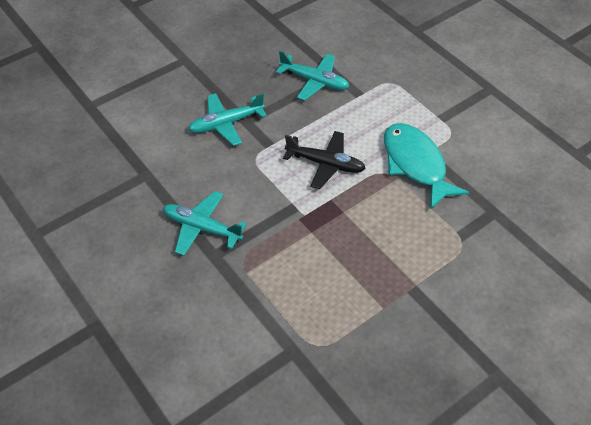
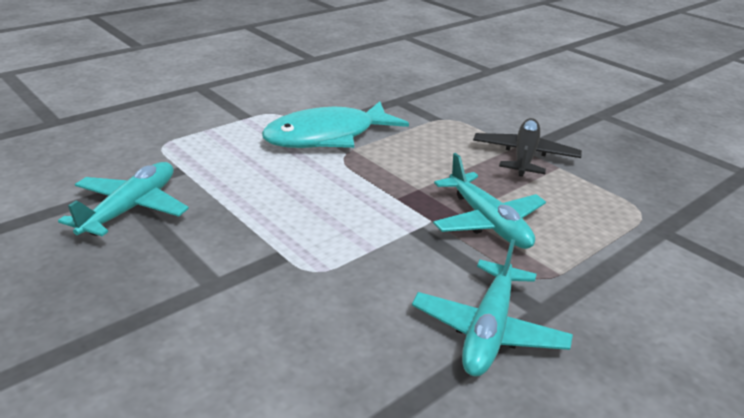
camera: 95 degrees left, 20 degrees down
(226, 124) = (216, 312): turquoise plane -> turquoise plane (488, 222)
(325, 164) = (327, 201): black plane -> black plane (524, 156)

